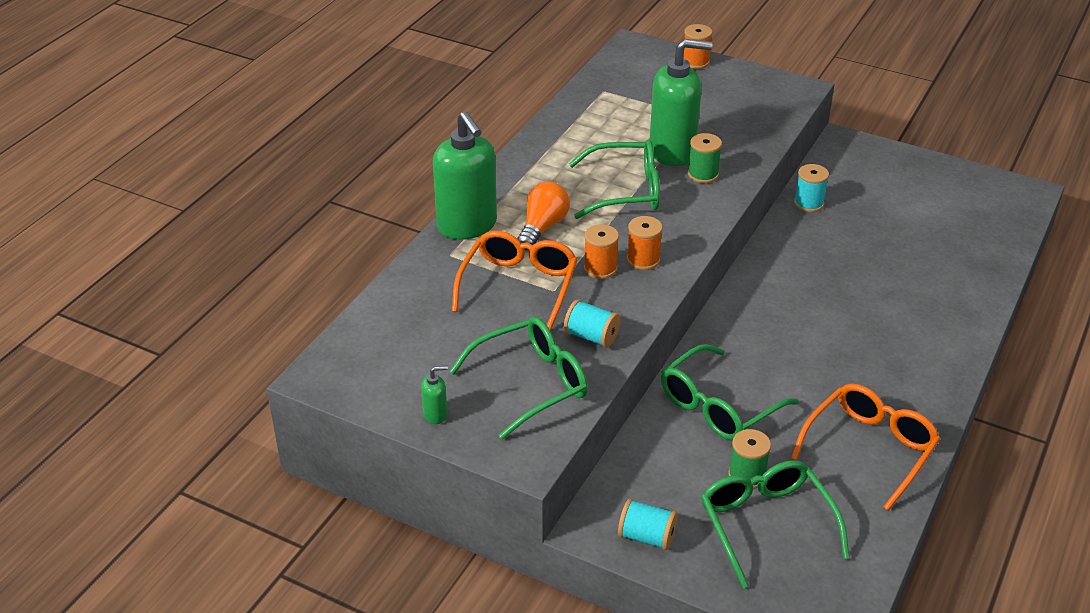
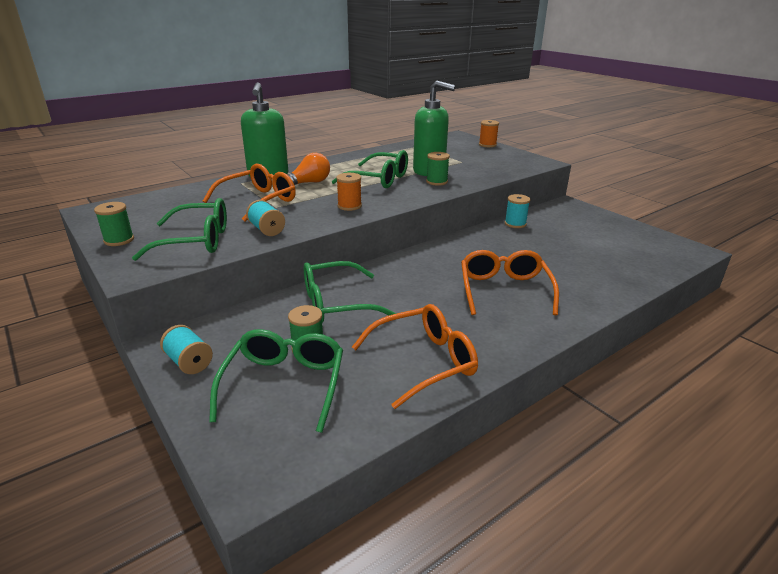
camera: 25 degrees right, 10 degrees down
(435, 414) = (119, 240): green soap dispenser -> green spool
(600, 268) = (317, 204): orange spool -> none
(874, 324) = (504, 290): none -> orange glasses

